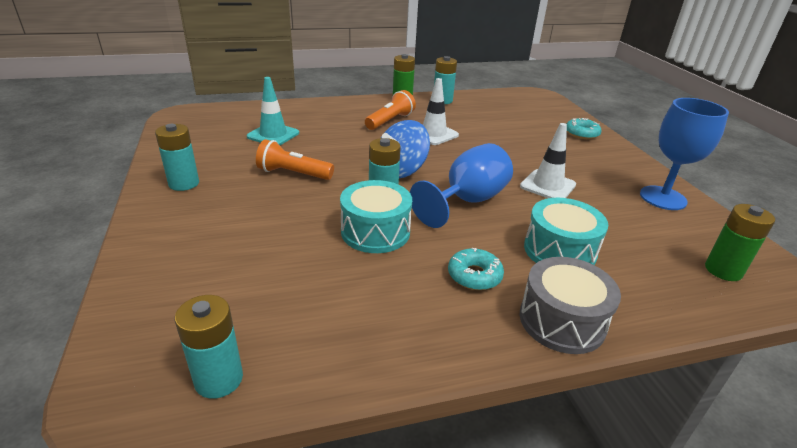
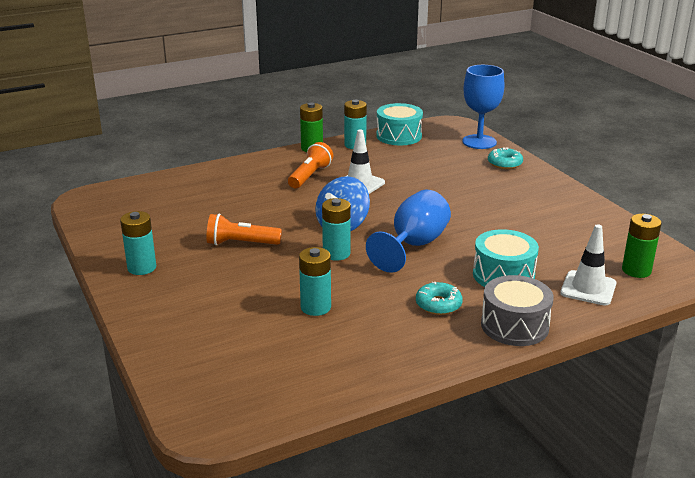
camera: 10 degrees left, 5 degrees down
(219, 379) = (272, 401): turquoise battery -> turquoise battery (315, 307)
(273, 135) = (198, 207): turquoise traffic cone -> none
(375, 232) = (342, 283): turquoise drum -> turquoise drum (399, 136)
(547, 186) = (482, 221): white traffic cone -> white traffic cone (588, 288)
(663, 198) = (586, 217): blue goblet -> blue goblet (479, 142)

